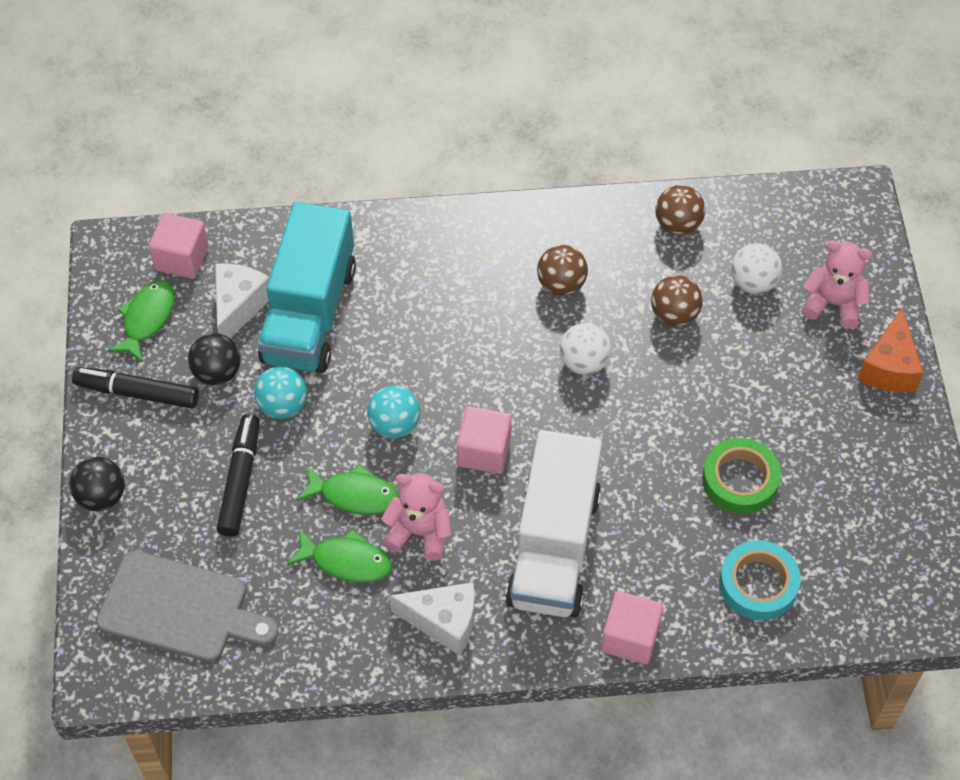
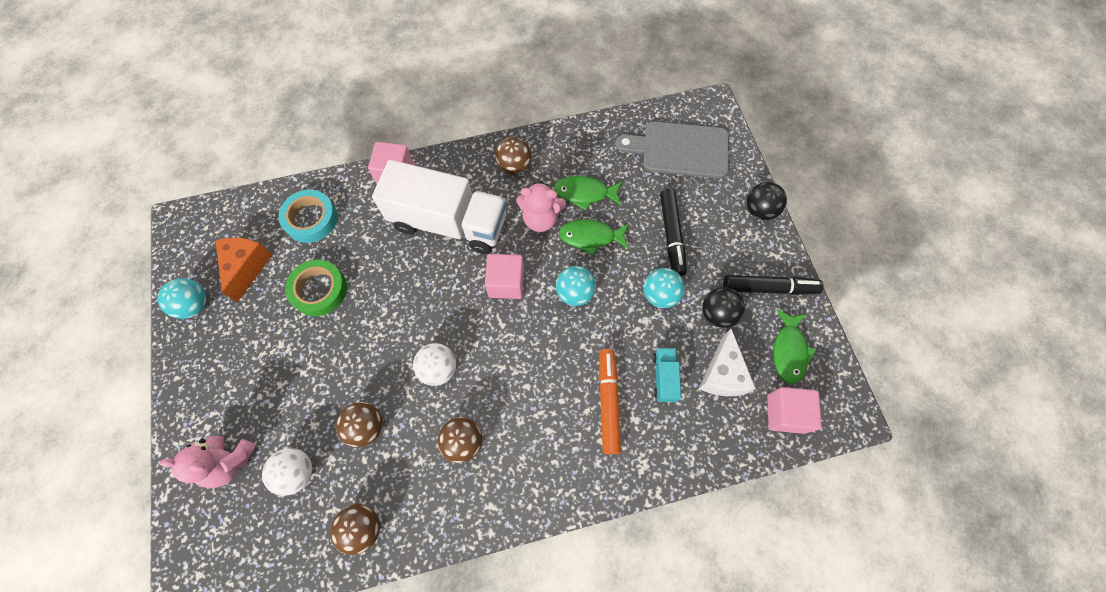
camera: 170 degrees right, 10 degrees up
(309, 313) = (664, 377): turquoise truck -> turquoise truck, size x0.41
(384, 298) = (608, 402): none -> orange marker
(444, 622) = (514, 166): white cheese -> brown ball
(554, 547) = (449, 223): white truck -> white truck turned 105 degrees clockwise
(889, 367) = (191, 405): orange cheese -> orange cheese (247, 267)
(908, 486) = (195, 305): none -> turquoise ball

